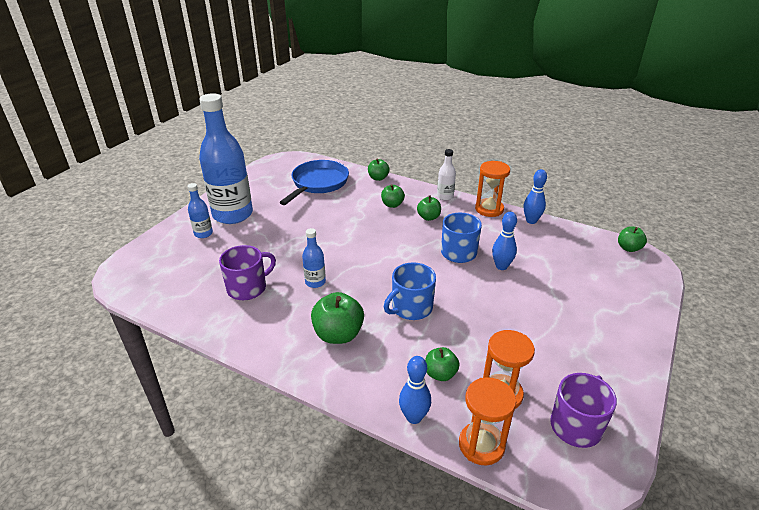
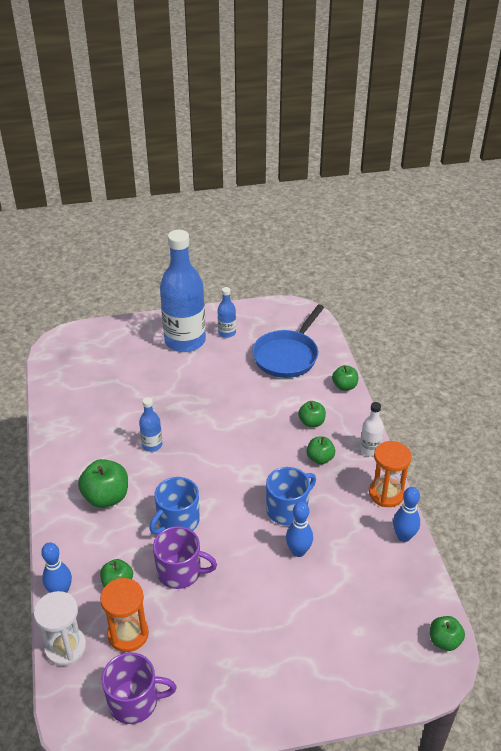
camera: 50 degrees right, 5 degrees up
(203, 233) = (144, 344): blue bottle -> blue bottle (227, 333)
(248, 288) = (108, 413): purple mug -> purple mug (180, 572)
(318, 183) = (287, 356): blue pan -> blue pan turned 135 degrees clockwise
(411, 308) = (177, 521): blue mug -> blue mug turned 60 degrees counterclockwise
(481, 445) = (65, 647): orange hourglass -> white hourglass

